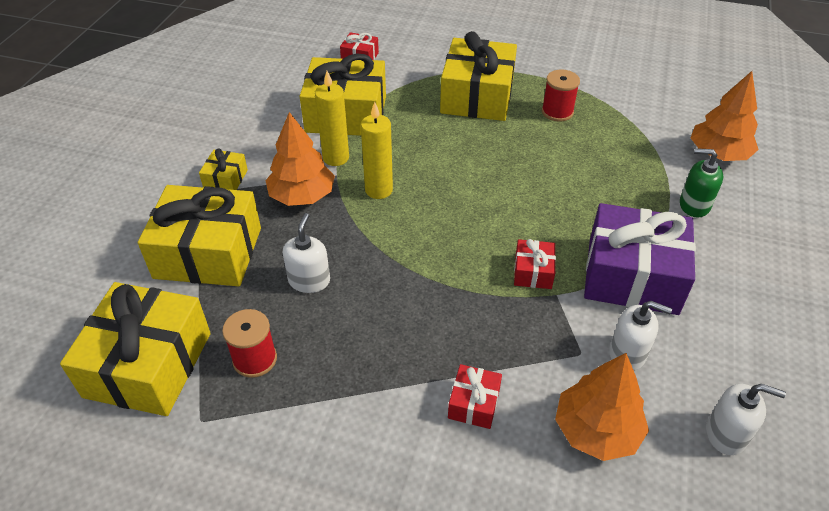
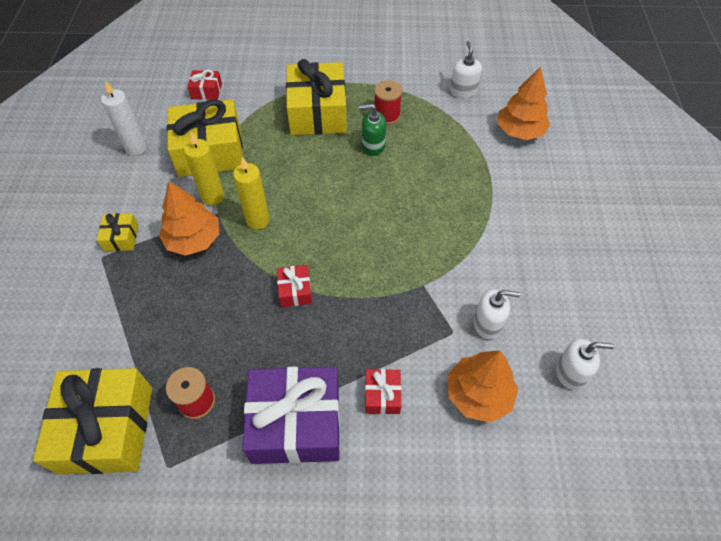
camera: 15 degrees left, 10 degrees up
(208, 253) = (127, 312): yellow gift -> none
(268, 98) = (136, 148): none -> white candle
(309, 280) = (222, 318): white soap dispenser -> white soap dispenser (463, 91)
(533, 272) = (401, 269): red gift -> red gift (295, 291)
(632, 276) = (477, 255): purple gift -> purple gift (296, 423)
(694, 205) = (510, 182): green soap dispenser -> green soap dispenser (373, 146)

